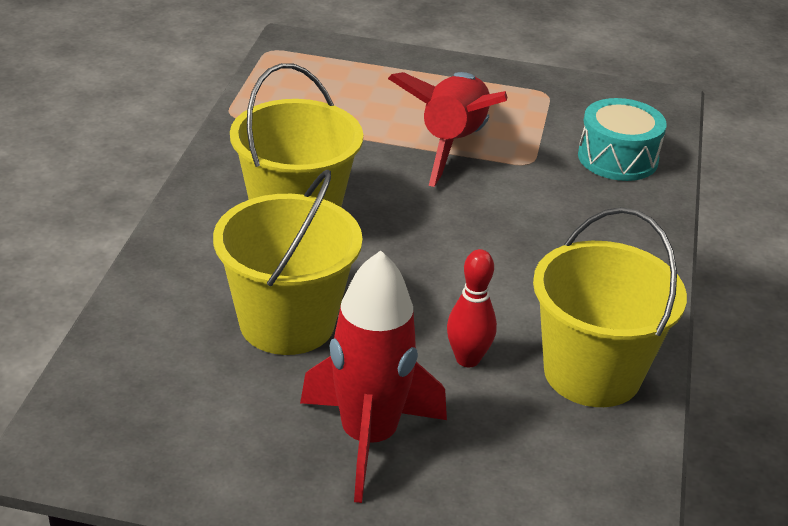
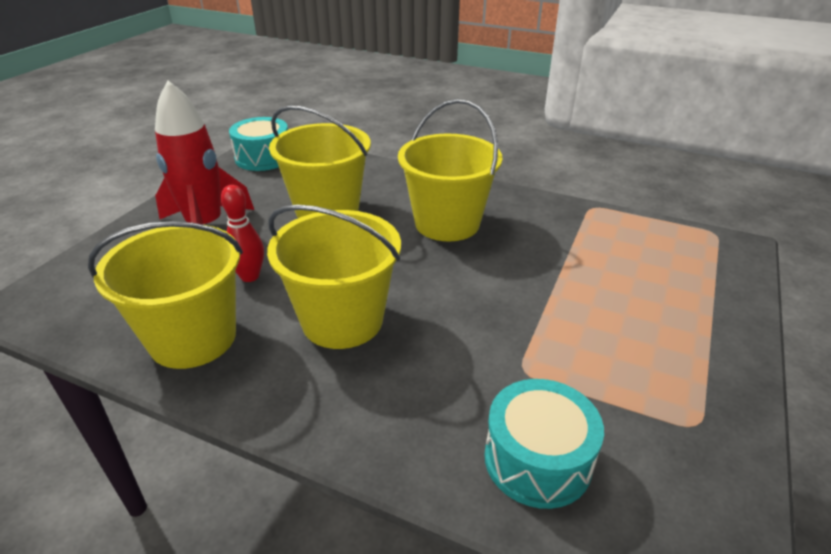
camera: 105 degrees right, 0 degrees up
(113, 438) = (263, 158): none -> turquoise drum
(452, 144) = (558, 319): red rocket -> none
(513, 271) = (342, 320): none -> yellow bucket

